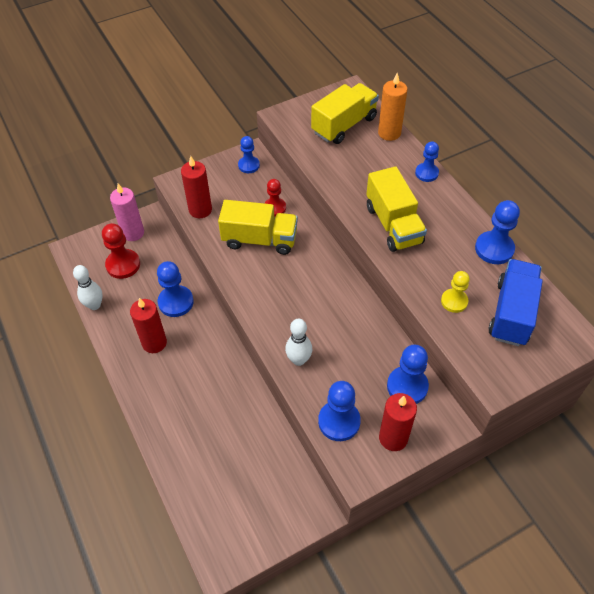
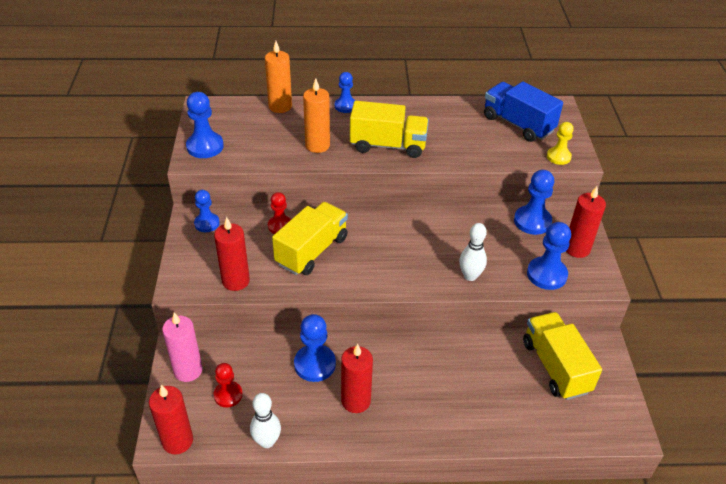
camera: 65 degrees left, 10 degrees down
(74, 257) = (177, 441): none -> red candle
(123, 265) = (228, 395): red pawn -> red pawn, size x0.66
(344, 125) = (245, 127): yellow truck -> yellow truck (555, 366)
(355, 178) = (317, 145): none -> orange candle
(454, 301) = (490, 146): yellow pawn -> yellow pawn (558, 157)
(494, 249) = (452, 107): blue pawn -> blue pawn (205, 146)

